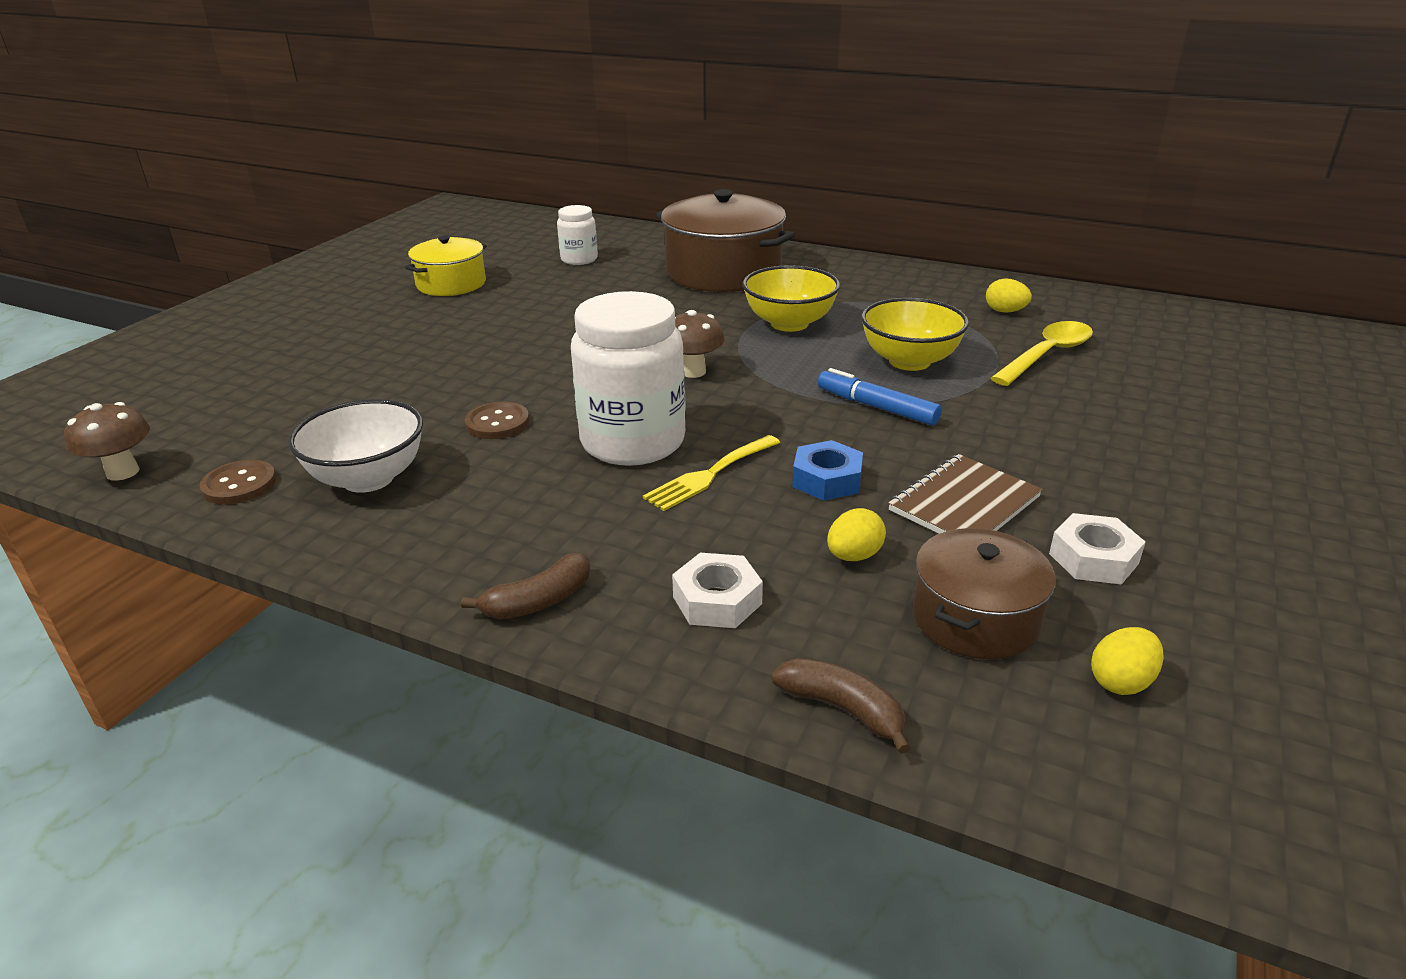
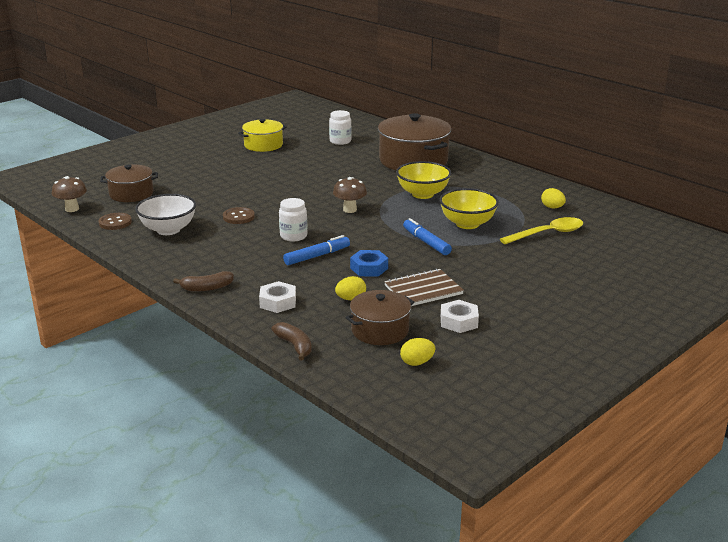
camera: 20 degrees right, 5 degrees down
(244, 415) = (131, 194): none -> brown pot
(633, 442) = (293, 236): white jar -> white jar, size x0.52
(709, 475) = (316, 256): yellow fork -> blue marker

